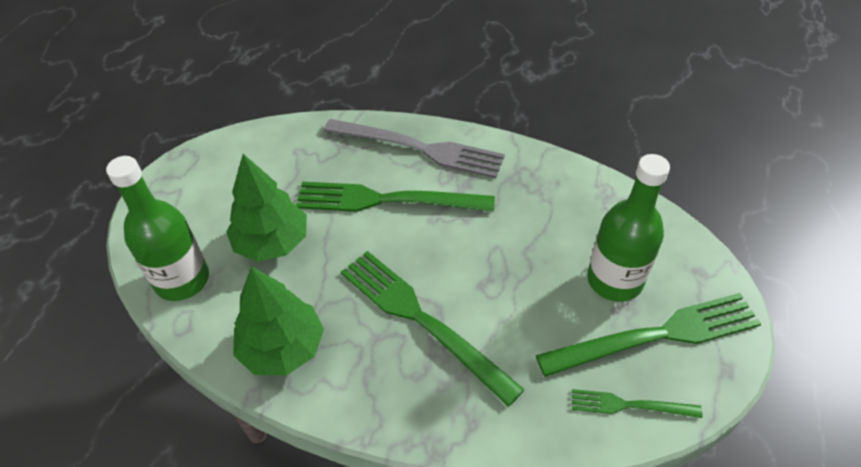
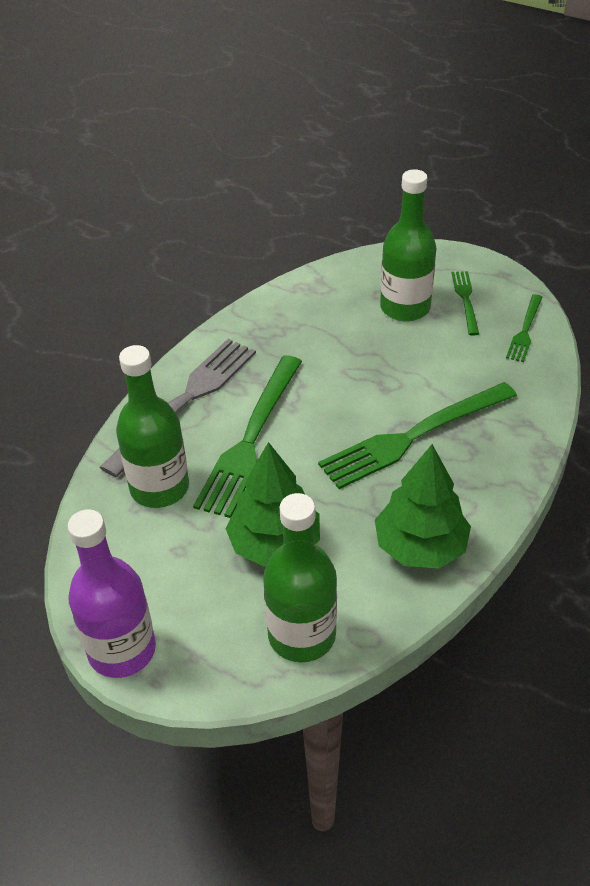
camera: 75 degrees left, 5 degrees down
(167, 180) = (122, 650): none -> purple bottle
(319, 158) = (159, 488): none -> green bottle
(656, 336) = (465, 300): green fork -> green fork, size x0.51

